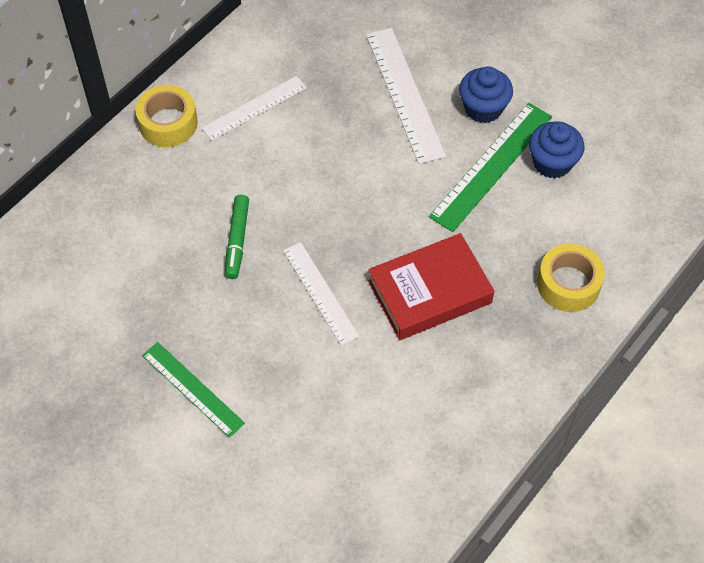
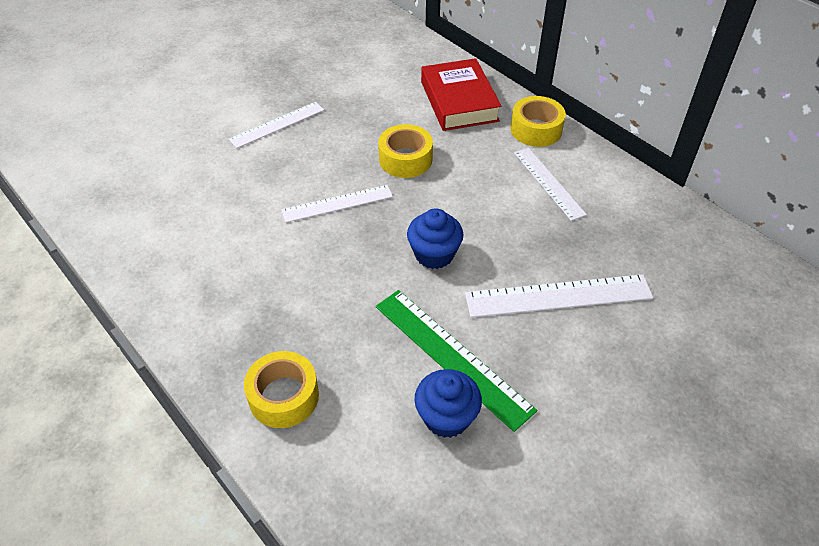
camera: 100 degrees right, 10 degrees down
(192, 389) = (277, 124): green ruler -> white ruler
(237, 240) = (405, 159): green marker -> yellow tape
(429, 292) = (313, 278): red book -> red book (459, 101)
(483, 108) = (533, 364): blue cupcake -> blue cupcake (434, 254)

